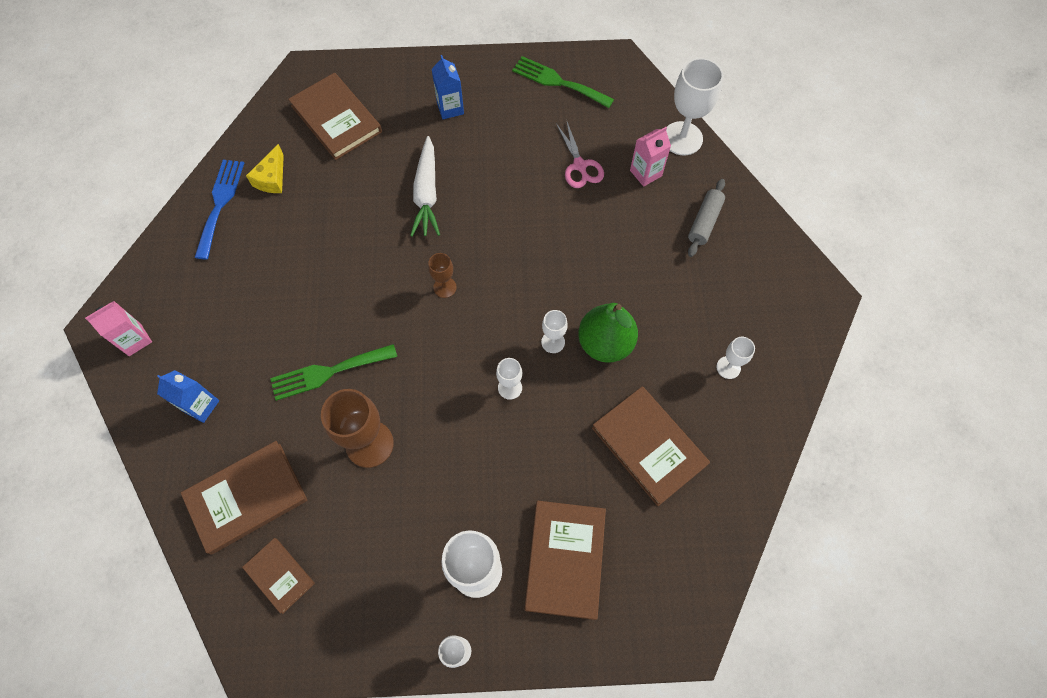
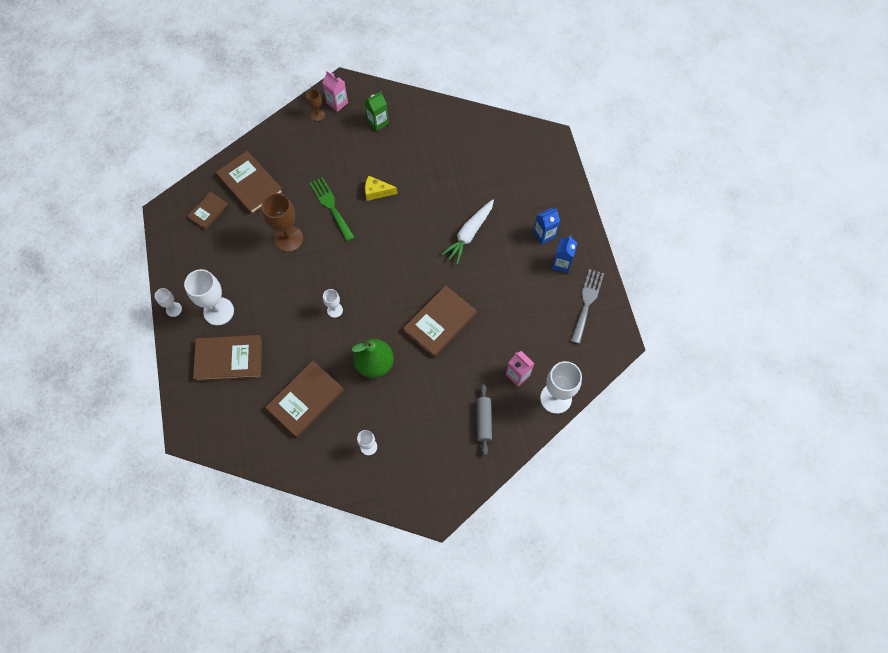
camera: 80 degrees right, 0 degrees up
(196, 284) = (378, 122): none -> green carton
(201, 406) = (301, 147): blue carton -> blue carton (561, 264)
(220, 203) = (437, 119): blue fork -> none
(272, 178) = (461, 142): yellow cheese -> yellow cheese (377, 192)
(336, 119) = (517, 167): brown book -> brown book (440, 322)
(427, 194) = (469, 234): white carrot -> white carrot turned 45 degrees counterclockwise
(445, 287) = (400, 259): brown goblet -> brown goblet (317, 115)
(553, 342) = (370, 331): white goblet -> none
(558, 82) = (587, 302): green fork -> grey fork
(580, 165) = (514, 328): pink scissors -> none
(704, 222) = (483, 421): grey rolling pin -> grey rolling pin turned 75 degrees clockwise

